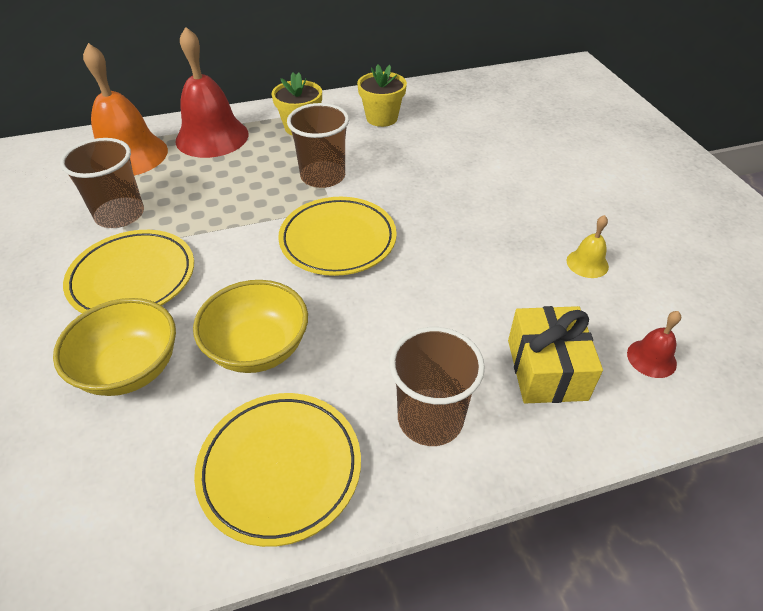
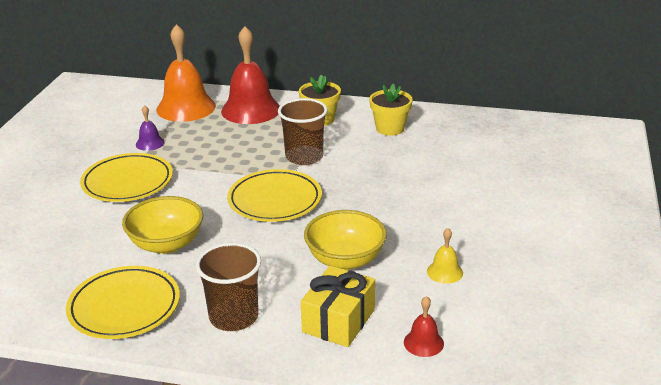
camera: 30 degrees right, 15 degrees down
(120, 215) = (150, 143): brown cup -> purple bell
(130, 369) = (87, 229): yellow bowl -> yellow bowl (345, 260)

